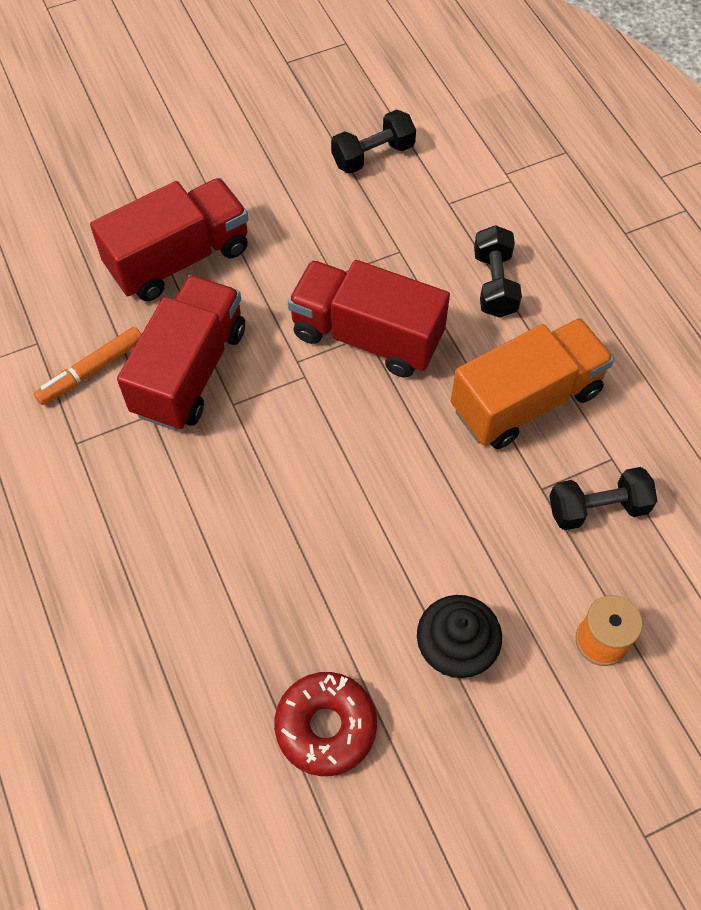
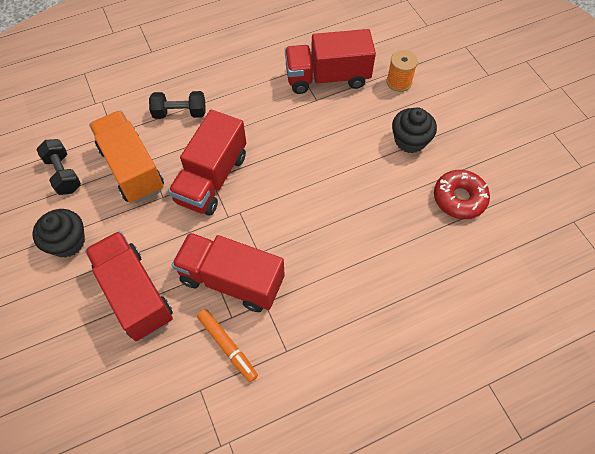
camera: 90 degrees left, 0 degrees up
(262, 176) = (68, 242): none -> black cupcake
(526, 400) = (261, 103): orange truck -> orange truck (132, 168)
(597, 508) = (327, 78): black dumbbell -> red truck

